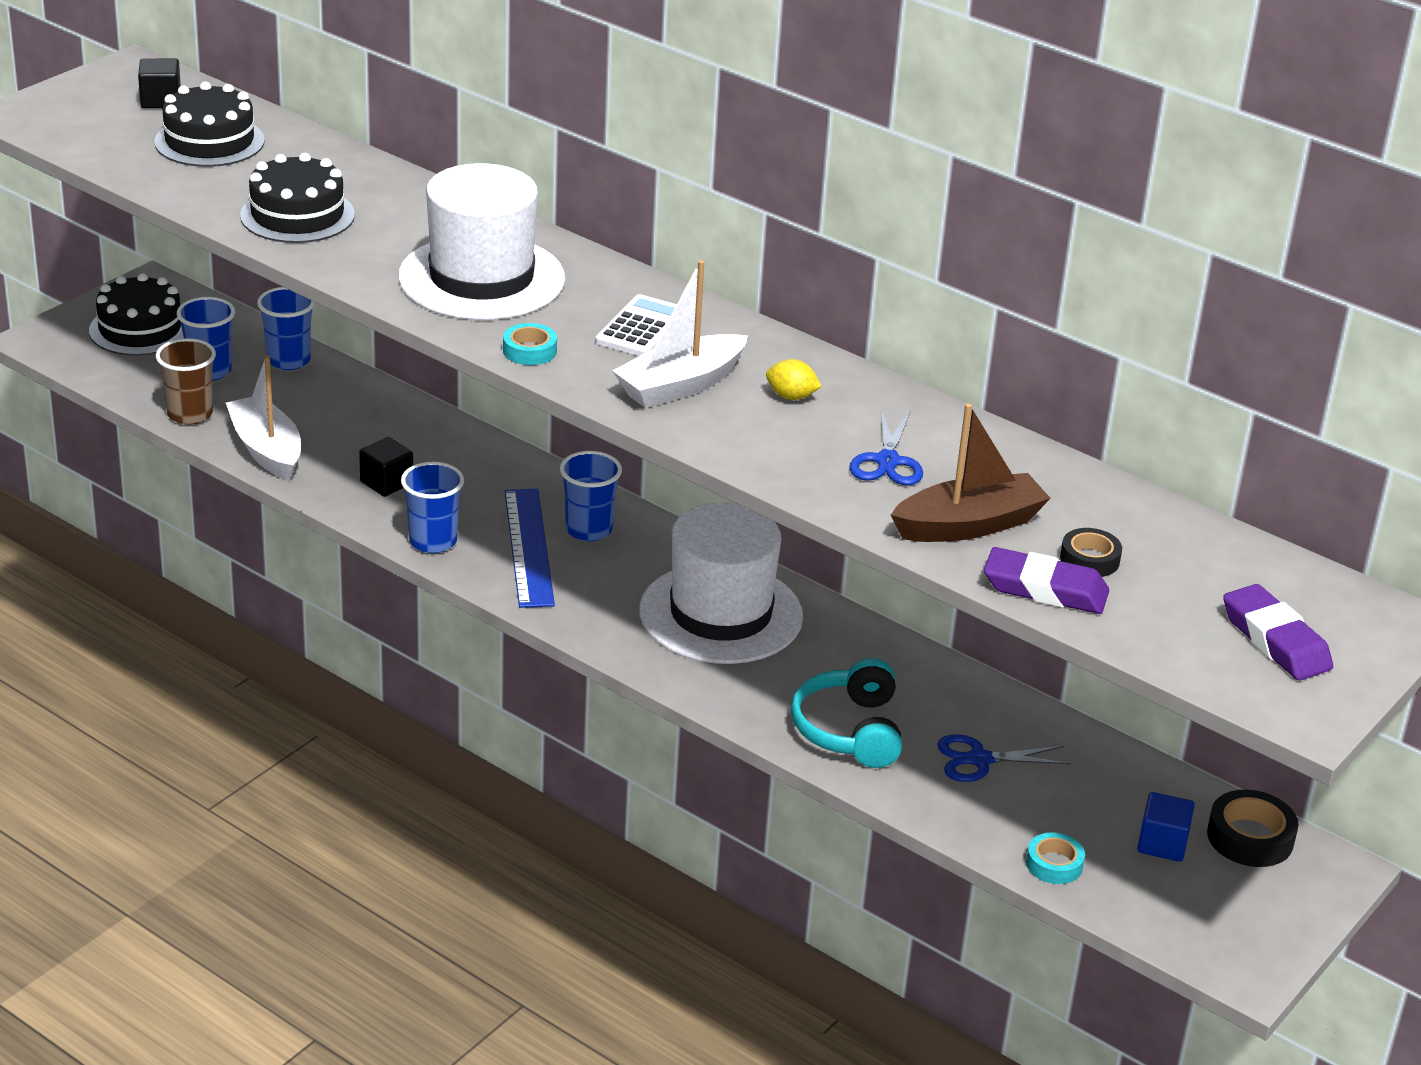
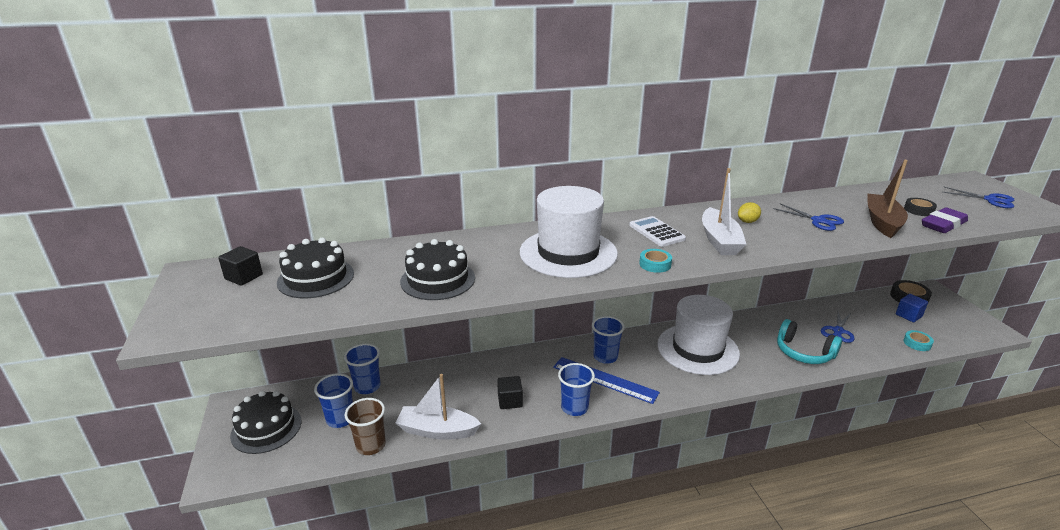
camera: 50 degrees left, 5 degrees down
(1275, 640) = (990, 200): purple eraser -> blue scissors

